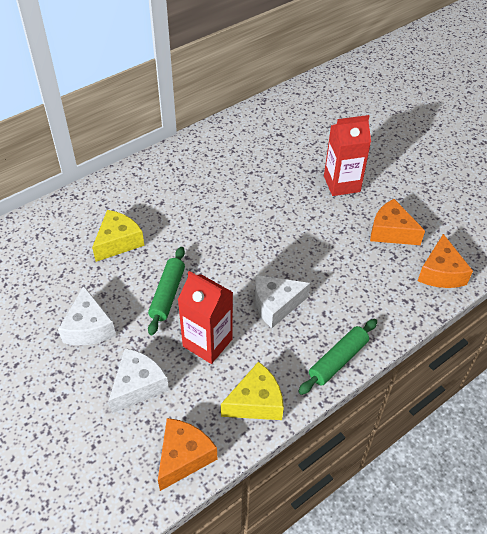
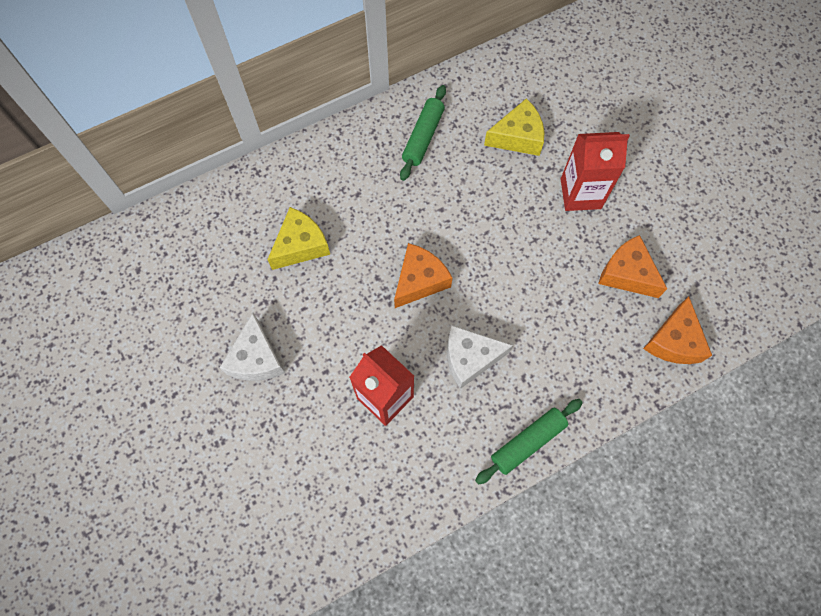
camera: 10 degrees right, 20 degrees up
(138, 385) = (302, 441): white cheese -> none
(167, 294) = (348, 326): green rolling pin -> green rolling pin (423, 137)
(183, 457) = (340, 535): orange cheese -> orange cheese (419, 280)
(256, 402) = (427, 481): yellow cheese -> yellow cheese (517, 137)

